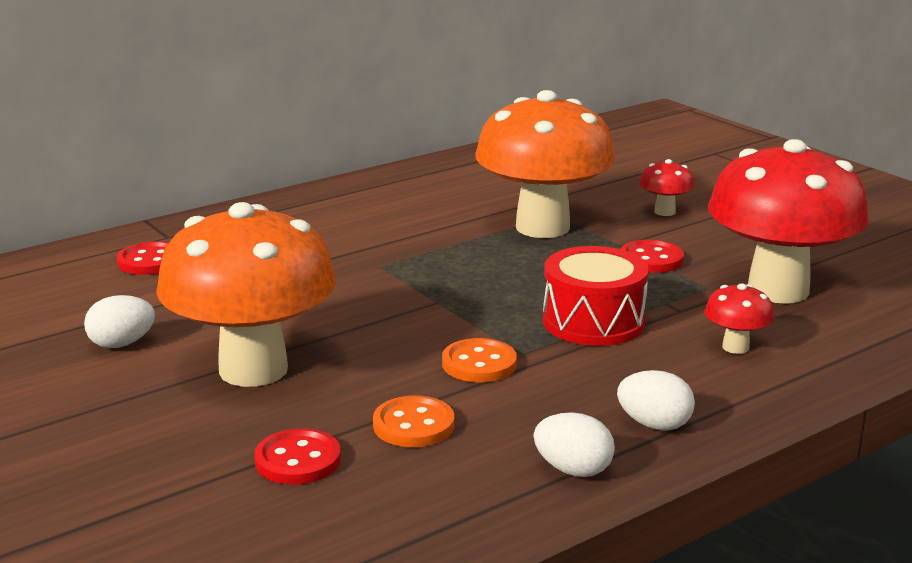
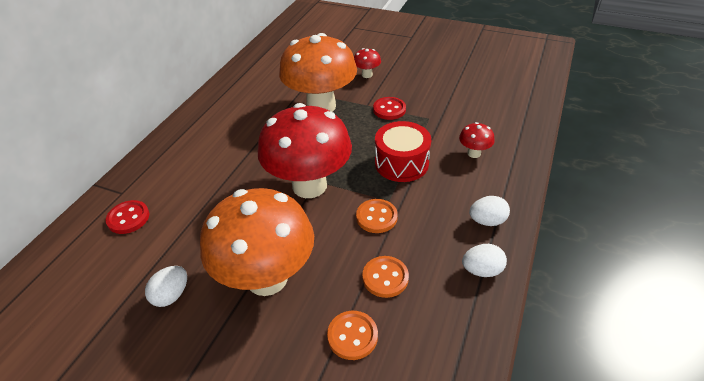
camera: 30 degrees left, 20 degrees up
(298, 460) = (352, 336): red button -> orange button
(778, 290) = (458, 108): red mushroom -> red mushroom (309, 185)

